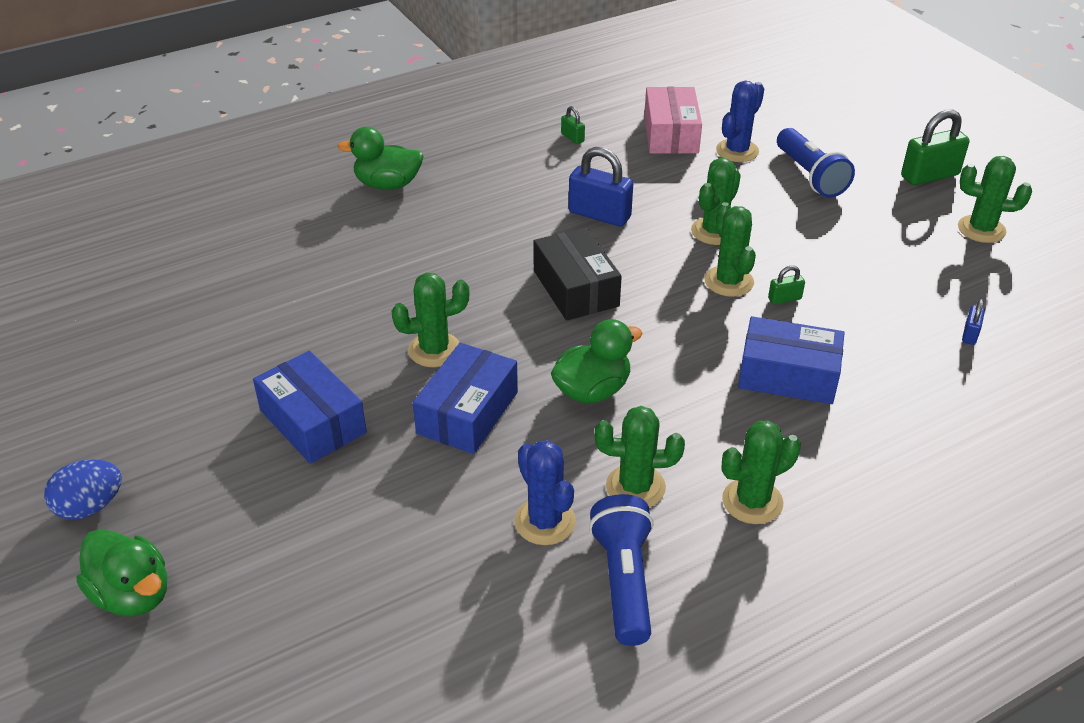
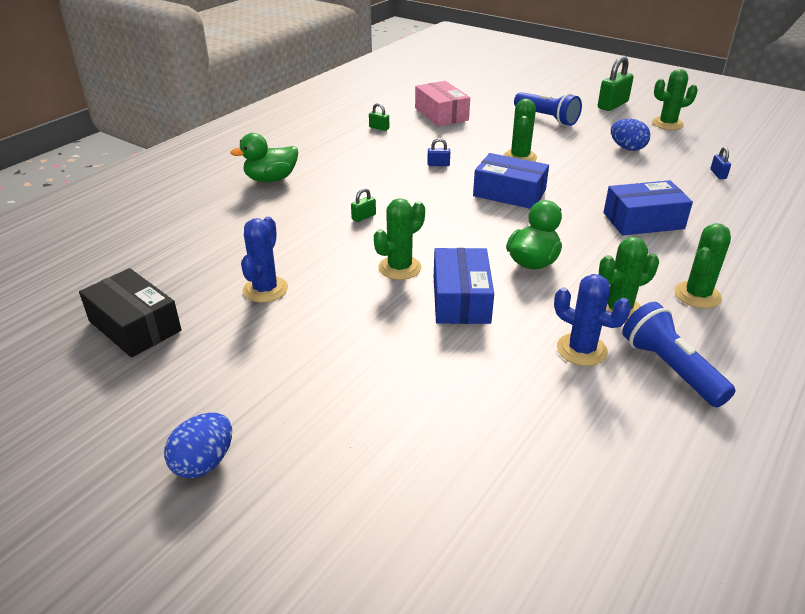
camera: 25 degrees left, 5 degrees down
(133, 594) = (303, 518): green duck -> none
(312, 421) = (348, 339): blue box -> blue box (509, 193)
(575, 288) = (463, 207): black box -> black box (135, 326)
(599, 215) = (438, 164): blue padlock -> blue padlock, size x0.49
(729, 281) = (556, 181): green cactus -> none
(737, 151) = (491, 115): blue cactus -> blue cactus (265, 289)
(784, 299) = (598, 182): green padlock -> green padlock (363, 217)
(878, 255) = (627, 148): none -> blue egg

